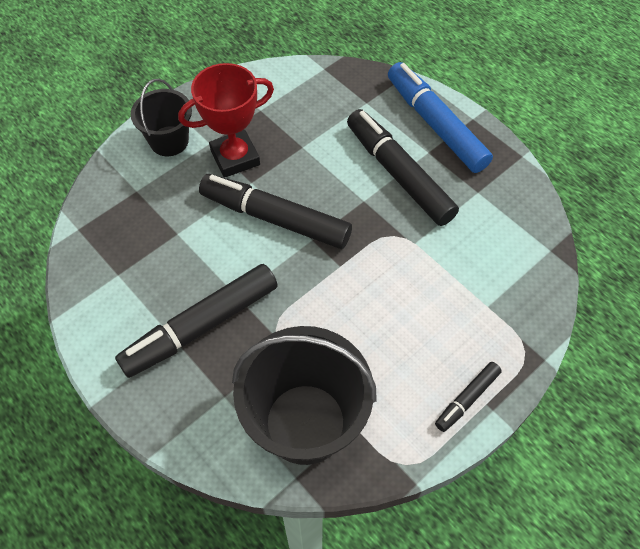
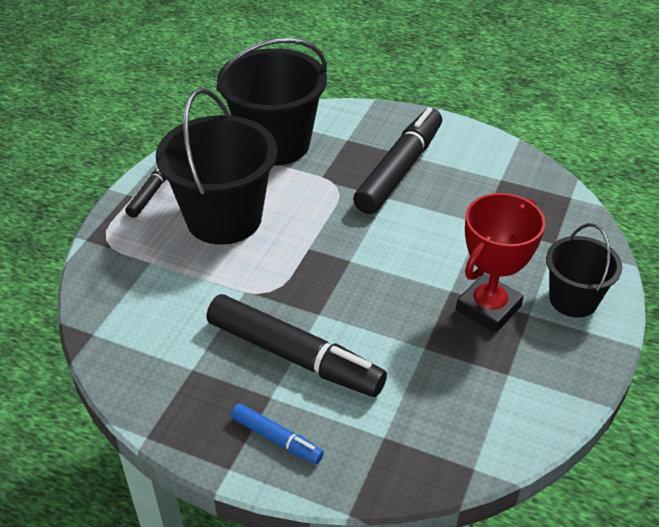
camera: 155 degrees right, 15 degrees down
(275, 218) = (399, 266): black marker -> none
(403, 332) = (224, 218): none -> black bucket
(435, 124) = (276, 439): blue marker -> blue marker, size x0.49

